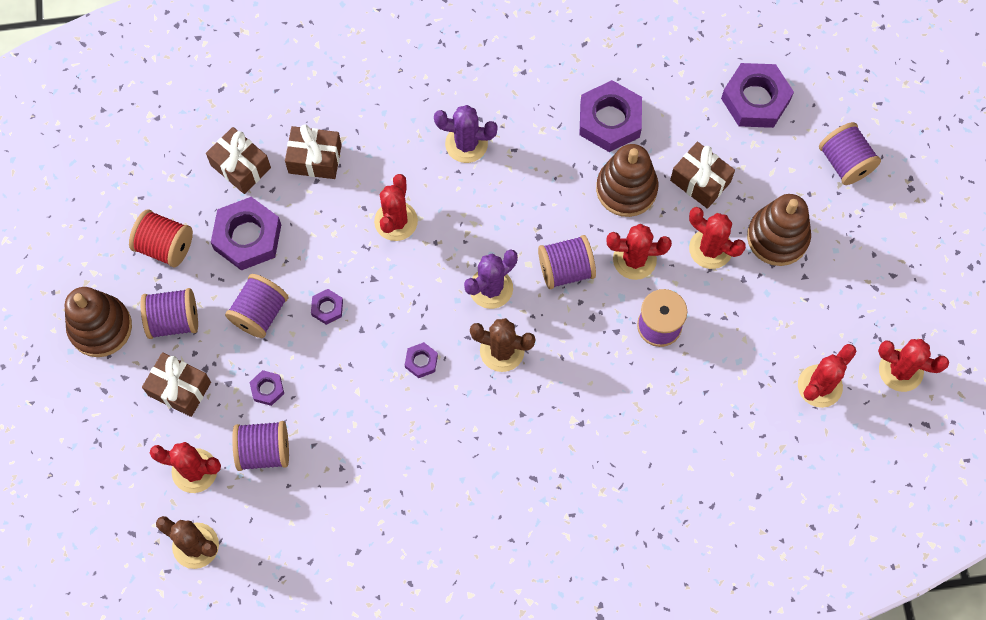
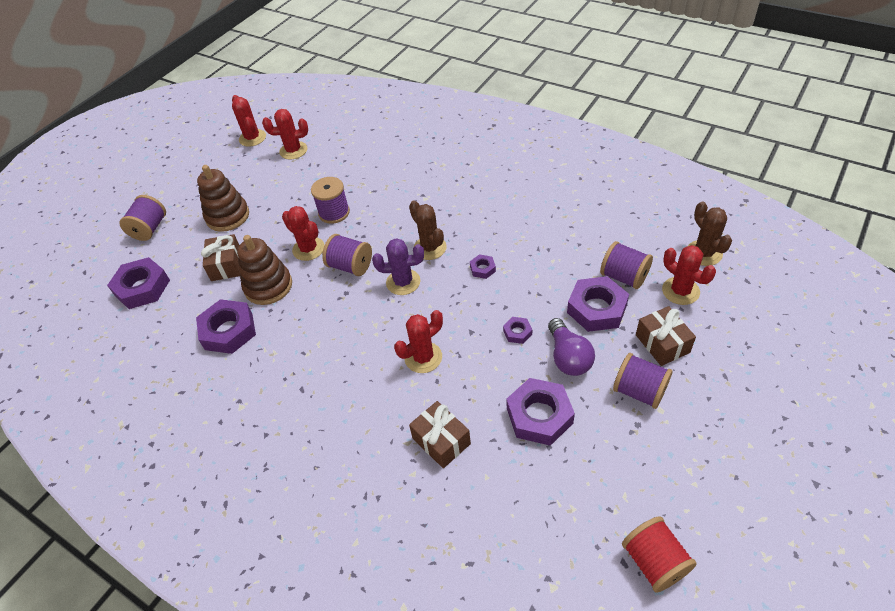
camera: 135 degrees left, 20 degrees down
(100, 327) = (705, 422): brown stacking toy -> none
(165, 246) = (612, 452): red spool -> red spool (654, 562)
(240, 166) = (504, 476): brown gift -> none
(260, 313) = (568, 357): purple spool -> purple light bulb
(267, 389) = (596, 309): purple nut -> purple nut, size x2.10
(466, 144) = (328, 377): purple cactus -> none
(710, 249) = (265, 230): red cactus -> none

